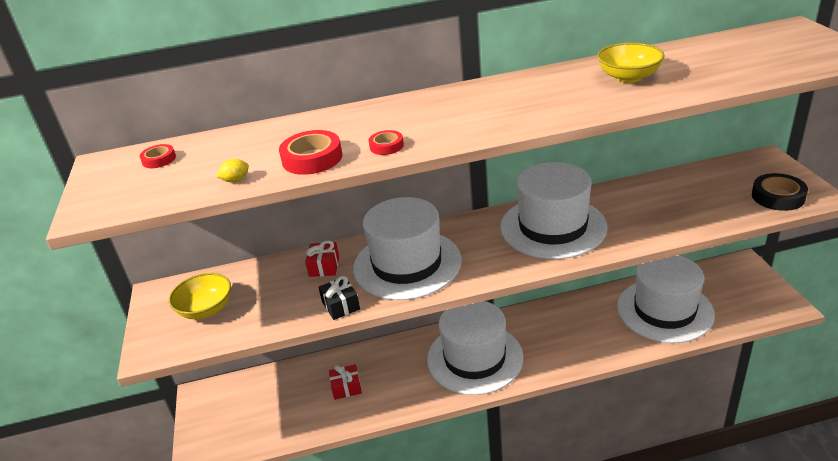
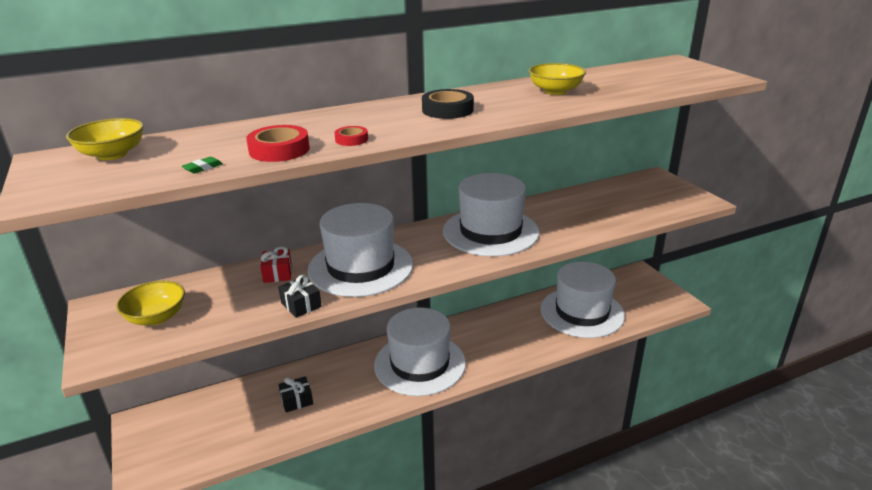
camera: 15 degrees left, 5 degrees down
(159, 159) = (112, 154): red tape -> yellow bowl
(236, 180) = (203, 168): yellow lemon -> green eraser
(346, 387) = (296, 400): red gift -> black gift
(778, 197) = (672, 202): black tape -> black tape (447, 110)

